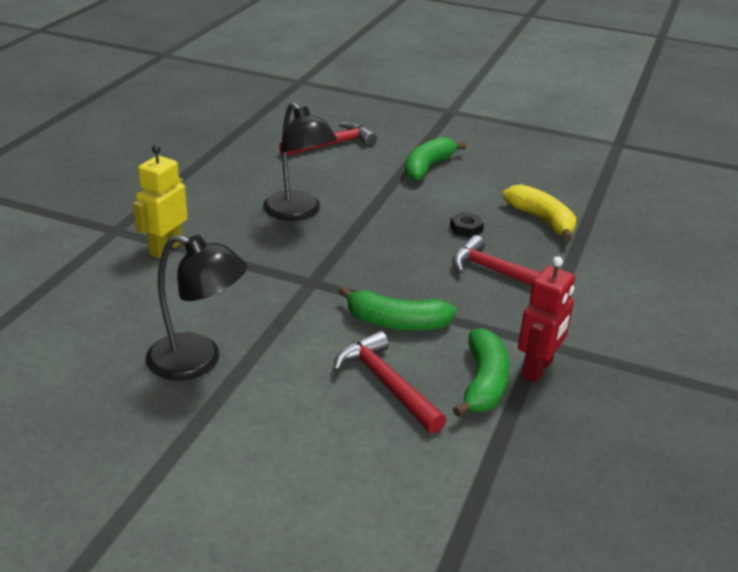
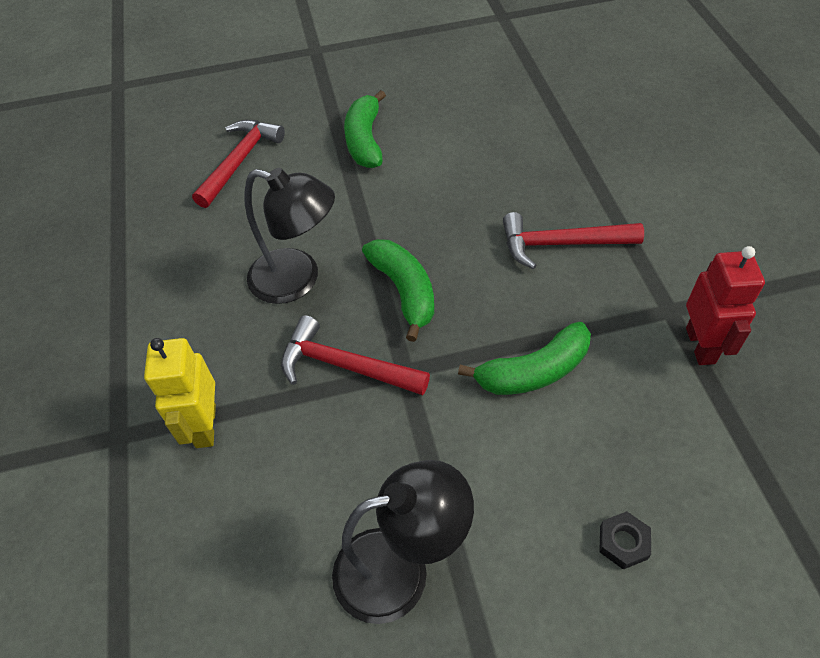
camera: 30 degrees left, 20 degrees up
(386, 384) = (602, 460): red hammer -> red hammer (345, 366)
(466, 229) = (477, 203): black nut -> black nut (623, 542)
(483, 383) = (677, 396): green banana -> green banana (404, 291)
(542, 220) = (530, 152): yellow banana -> none

